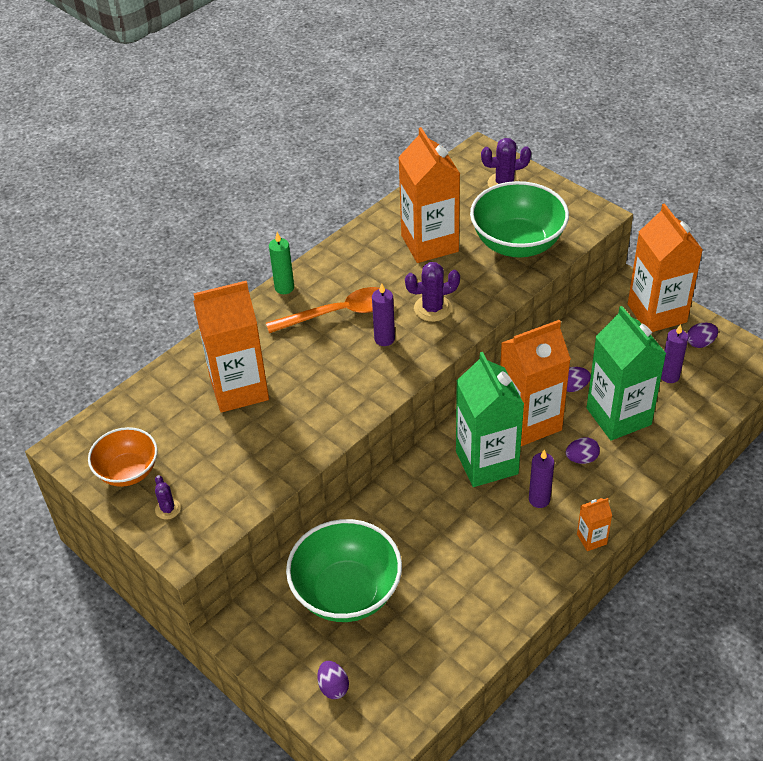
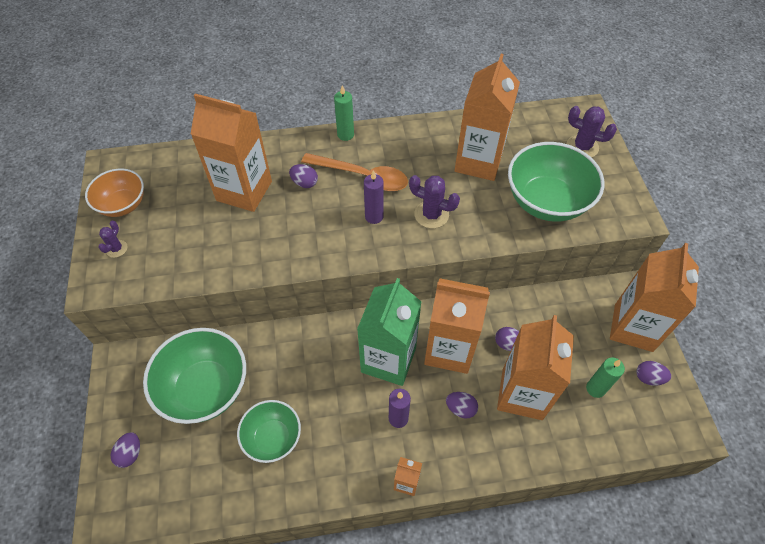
camera: 35 degrees right, 10 degrees up
(290, 349) = (304, 183): none -> purple egg
(449, 586) = (273, 438): none -> green bowl
(618, 416) = (522, 394): green carton -> orange carton
(669, 376) = (595, 388): purple candle -> green candle

